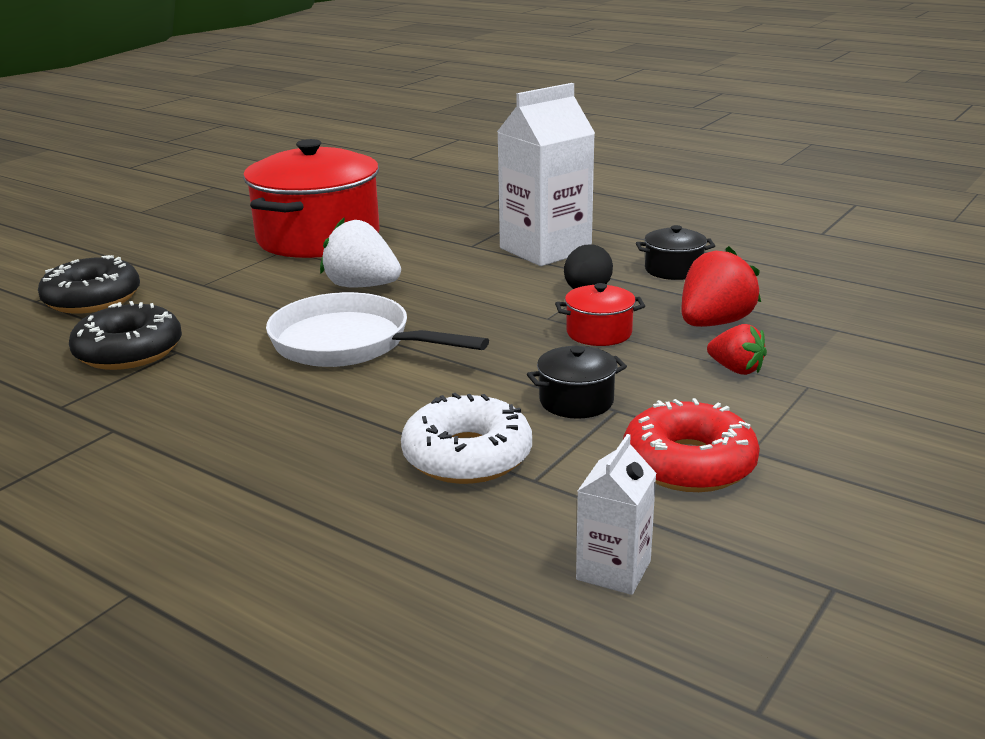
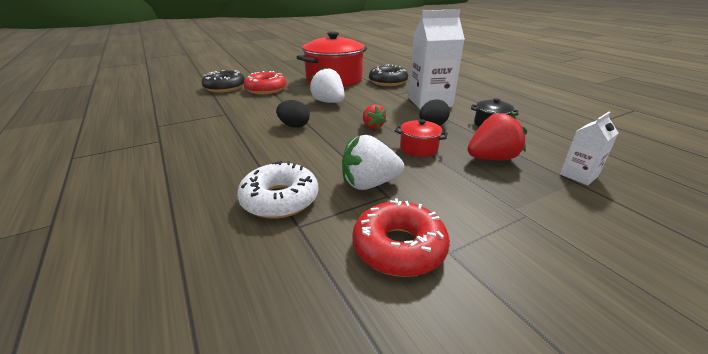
camera: 25 degrees right, 5 degrees up
(129, 351) = (209, 110): black donut -> black donut (388, 82)
(195, 285) = (266, 89): none -> red donut
(349, 343) = (294, 126): white pan -> black egg
(576, 401) = (369, 184): black pot -> white strawberry
(613, 570) = (274, 315): white carton -> white carton (578, 175)
(736, 369) = (483, 190): red strawberry -> red strawberry (372, 126)

